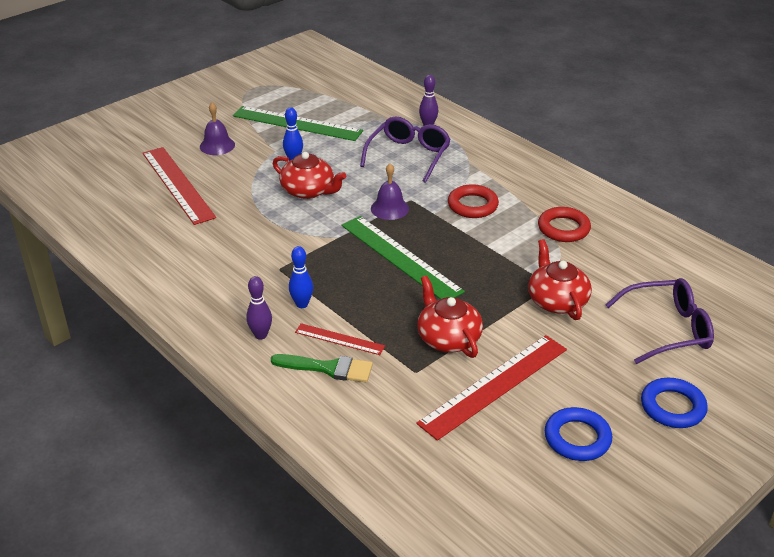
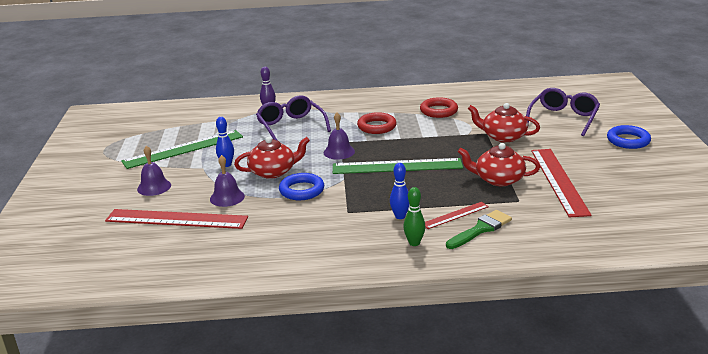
camera: 50 degrees left, 10 degrees down
(237, 190) = (227, 197): none -> purple bell
(261, 335) = (414, 243): purple bowling pin -> green bowling pin
(577, 438) = (629, 174): blue ring -> blue ring (302, 190)

